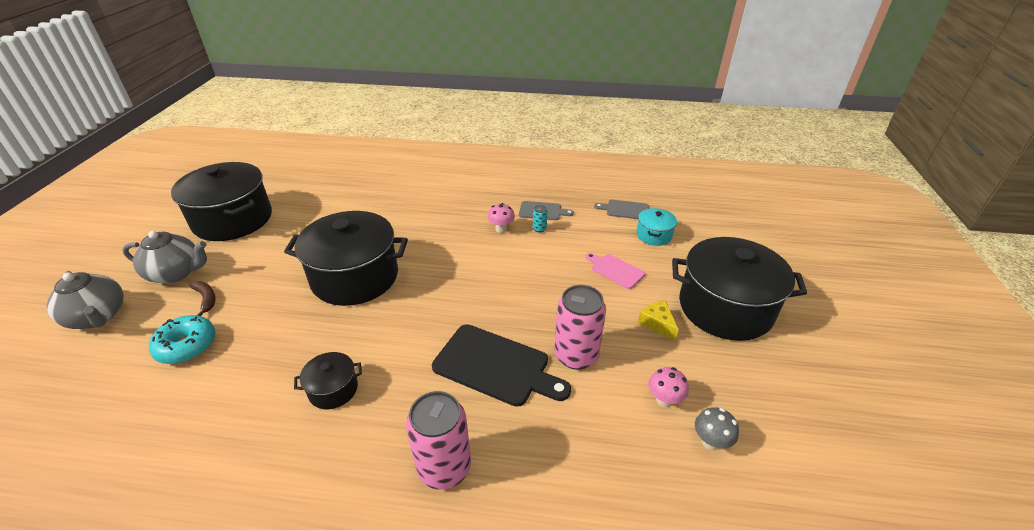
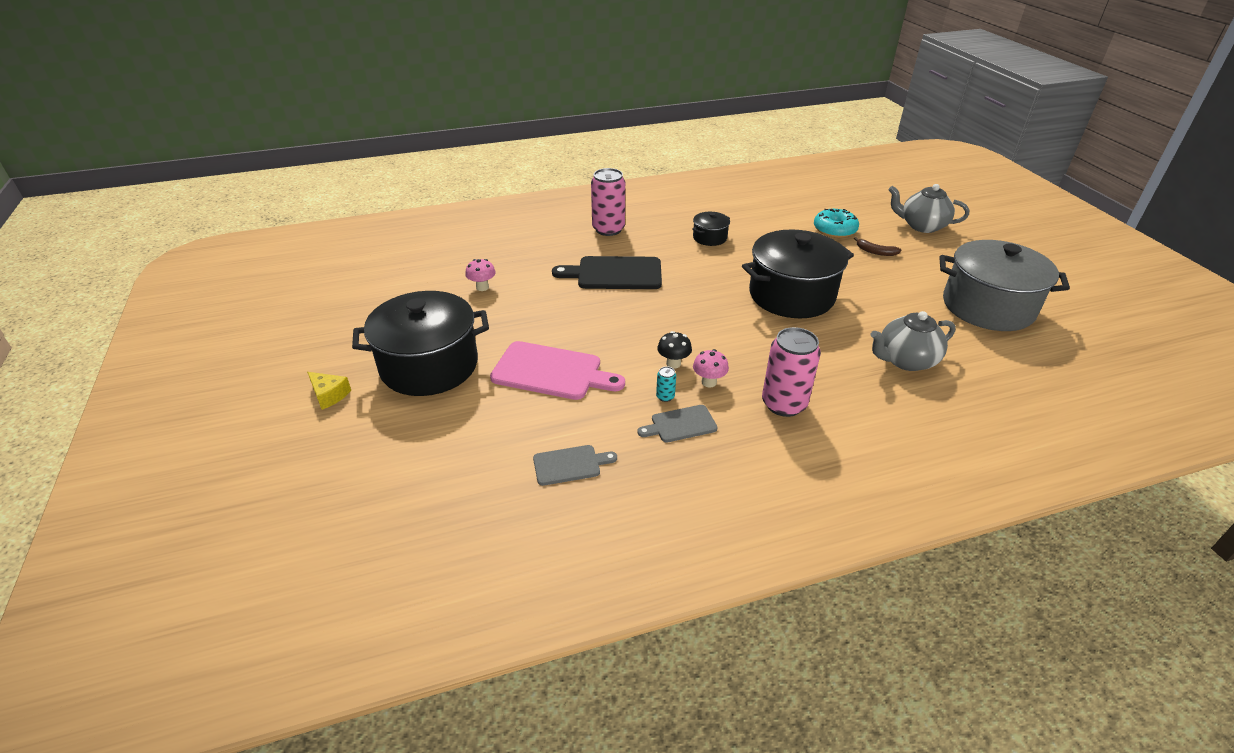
camera: 155 degrees right, 0 degrees up
(176, 273) = (933, 258): grey teapot -> grey teapot (905, 360)
(233, 220) = (987, 307): black pot -> grey pot
(515, 249) = (673, 363): none -> black mushroom
(576, 355) = (558, 294): pink can -> pink can (784, 404)
(615, 270) = (551, 372): pink cutting board -> pink cutting board, size x1.82
(654, 235) = (518, 432): turquoise pot -> none
(657, 324) = (496, 334): yellow cheese -> yellow cheese (329, 395)
(710, 442) = (448, 276): grey mushroom -> none

